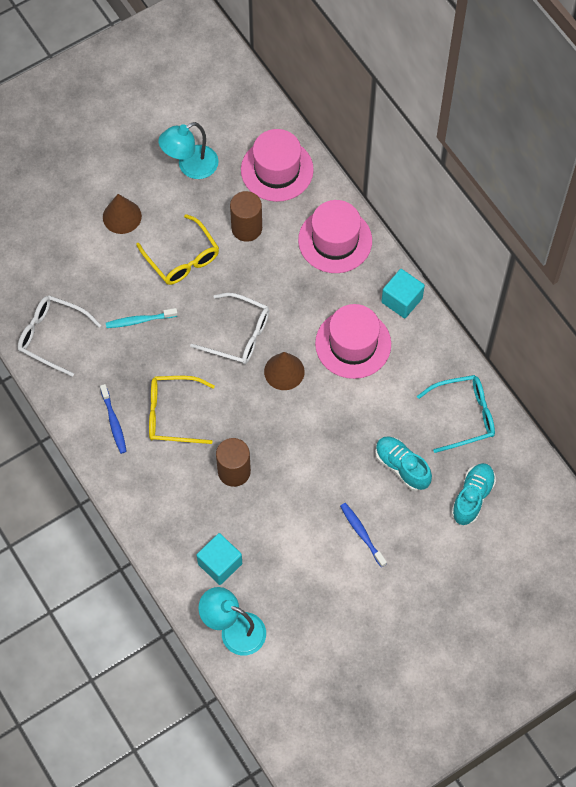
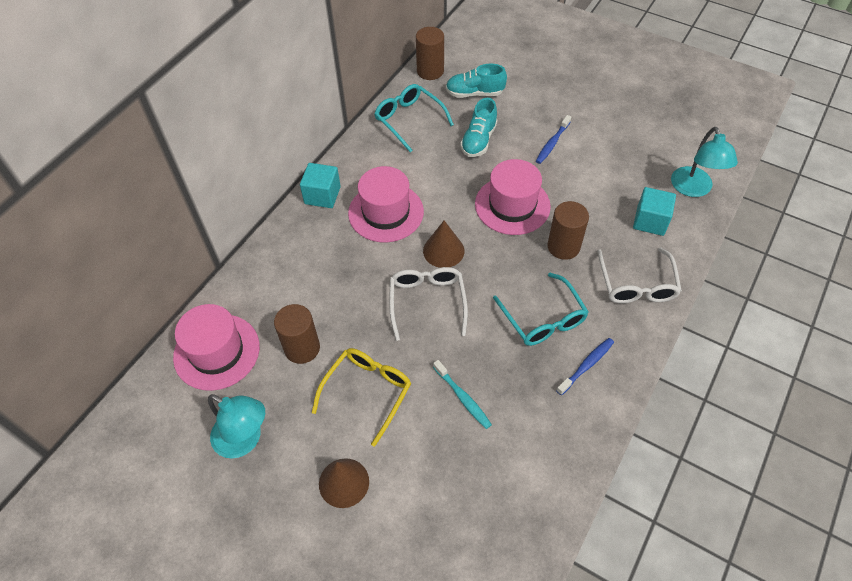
camera: 115 degrees left, 10 degrees down
(52, 336) = (533, 477): white glasses -> white glasses (636, 284)
(173, 414) = (543, 318): yellow glasses -> turquoise glasses
(335, 240) = (282, 267): pink hat -> pink hat (512, 205)
(530, 470) = (430, 71): none -> brown cylinder

